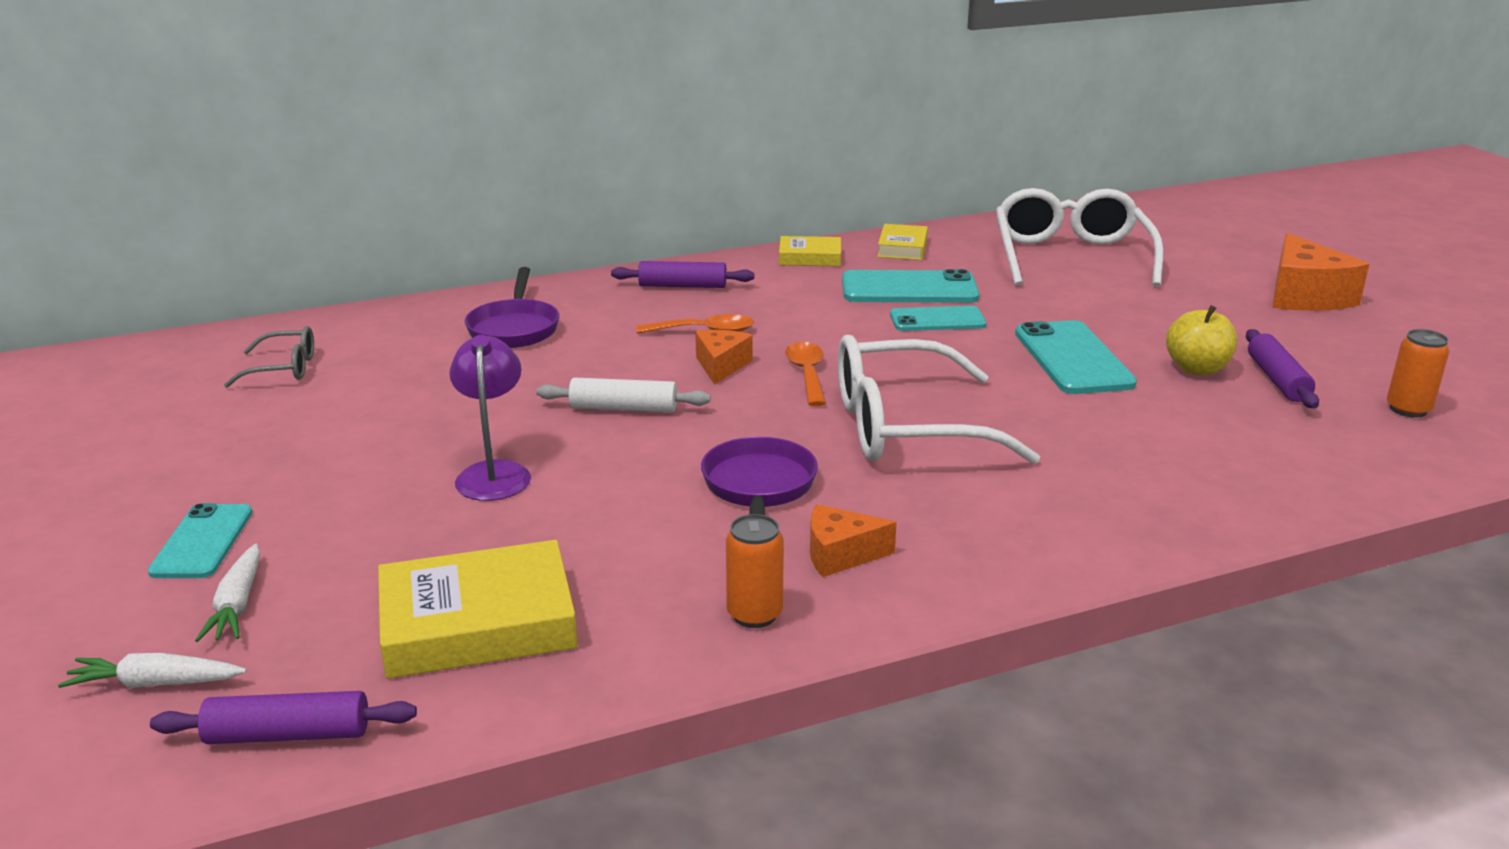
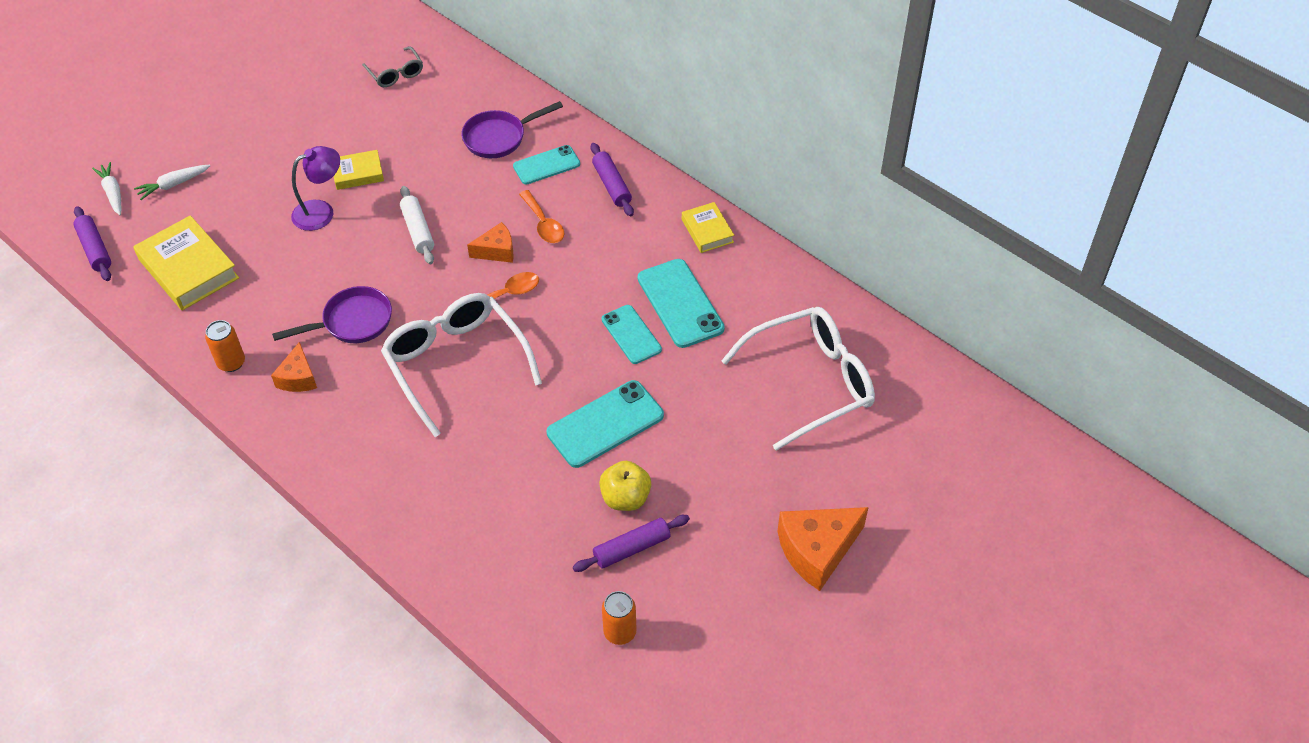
camera: 65 degrees right, 25 degrees up
(202, 542) = (216, 145): turquoise phone -> turquoise phone (546, 165)
(840, 554) = (298, 378): orange cheese -> orange cheese turned 150 degrees counterclockwise
(902, 248) = (762, 276): yellow book -> yellow book (358, 173)

